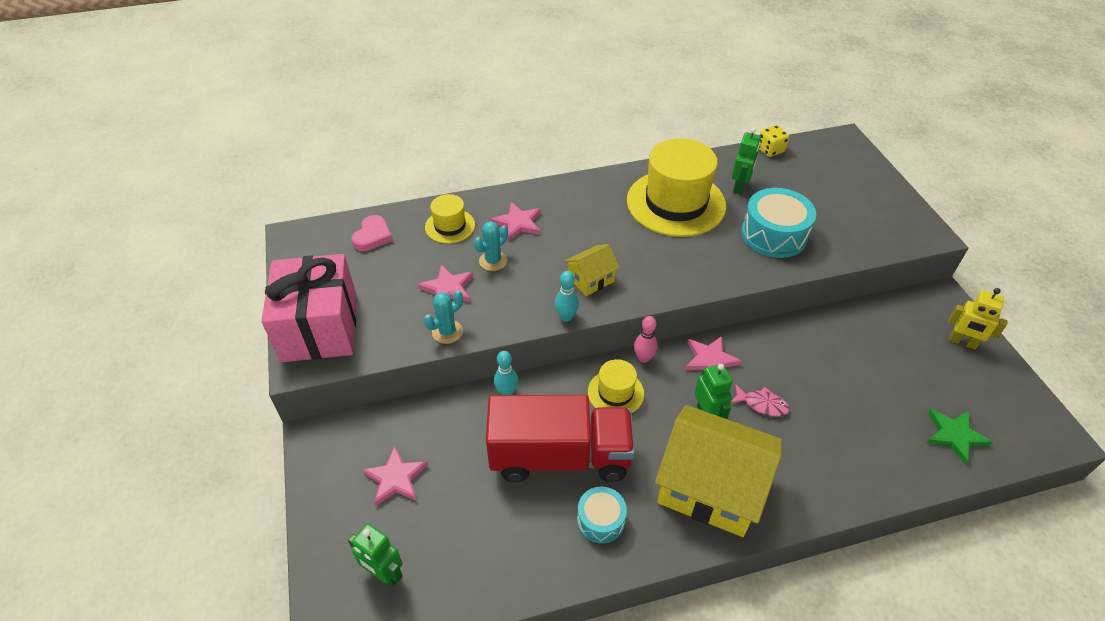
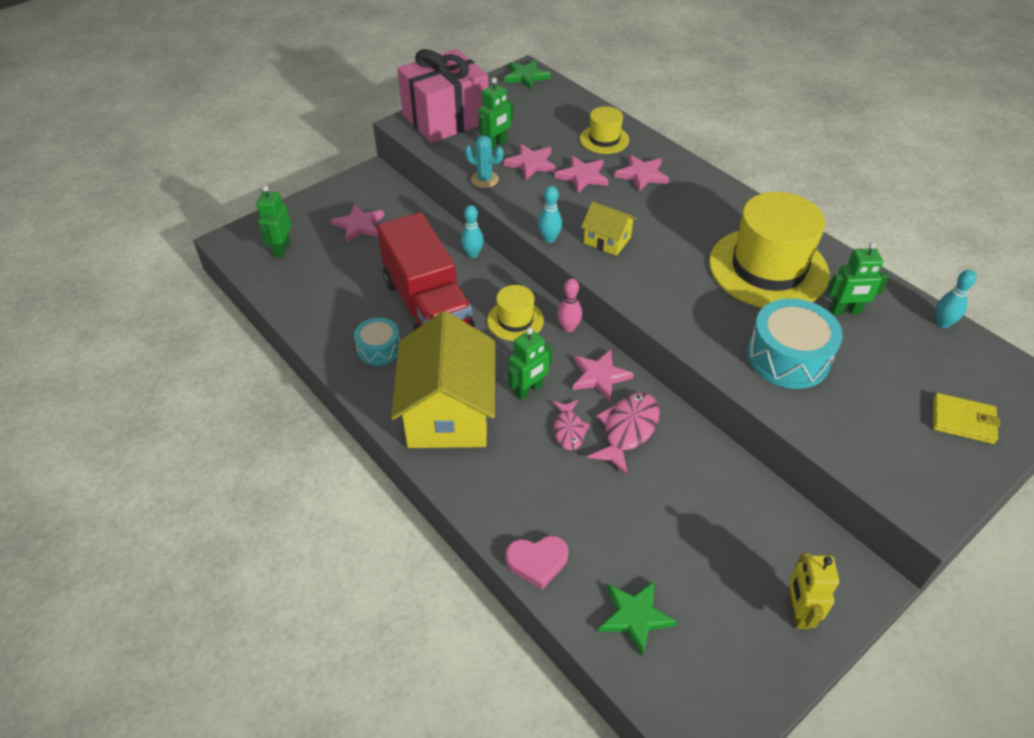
camera: 65 degrees right, 0 degrees up
(303, 240) = (526, 76): none -> green star
(373, 236) = (558, 106): pink heart -> pink heart (537, 562)
(397, 304) = (495, 145): none -> green robot
(493, 261) = (582, 176): turquoise cactus -> pink star
(770, 150) = (942, 323): yellow dice -> turquoise bowling pin
(775, 366) = (628, 430): none -> pink fish
(859, 184) = (963, 421): none -> yellow wallet

